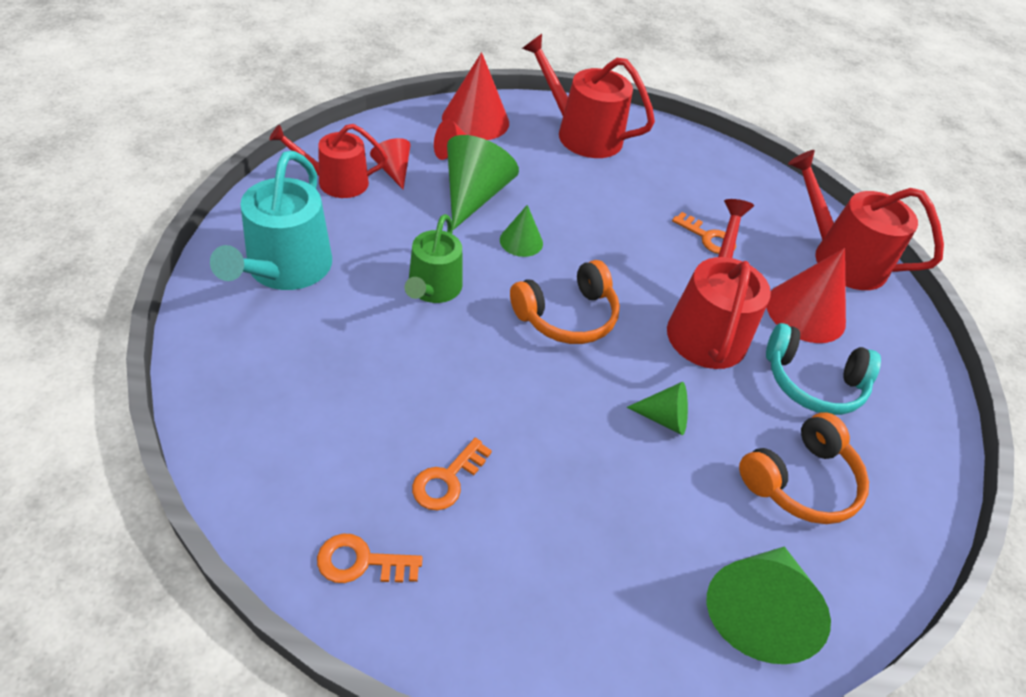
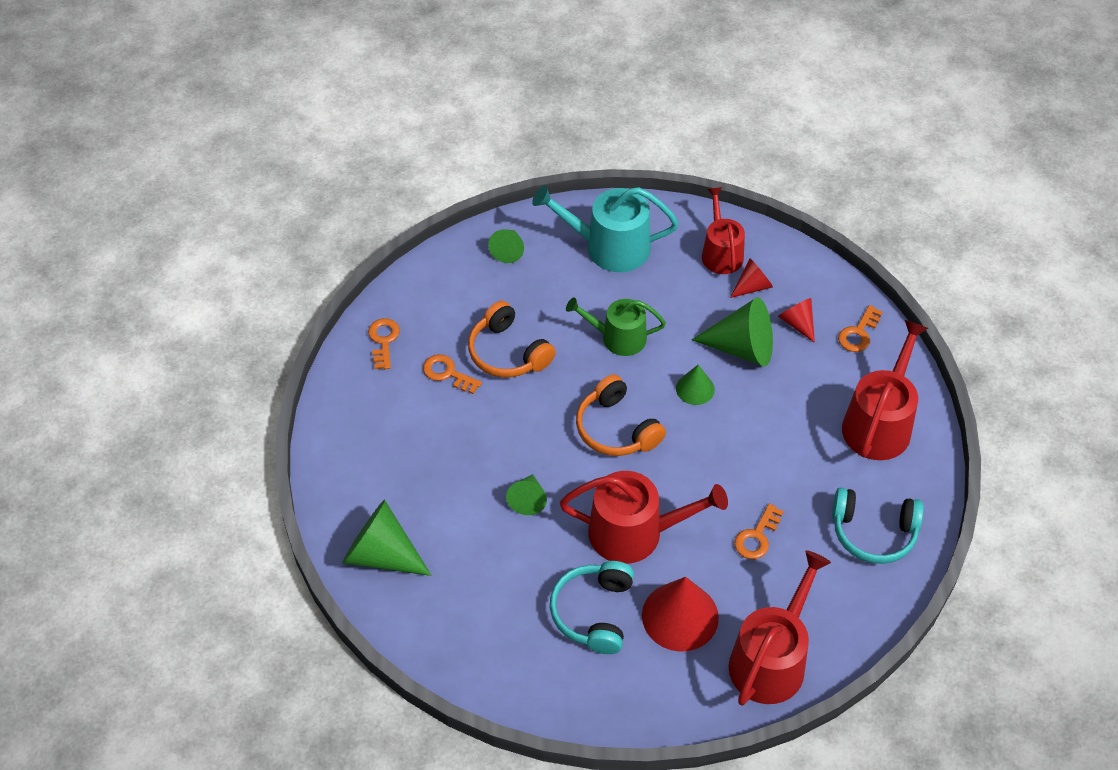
camera: 90 degrees right, 5 degrees up
(243, 371) = (508, 250): none -> green cone
(475, 120) = (858, 333): red cone -> orange key
(700, 166) = (873, 532): none -> turquoise headphones
(801, 481) = (489, 592): orange headphones -> orange headphones (508, 353)

